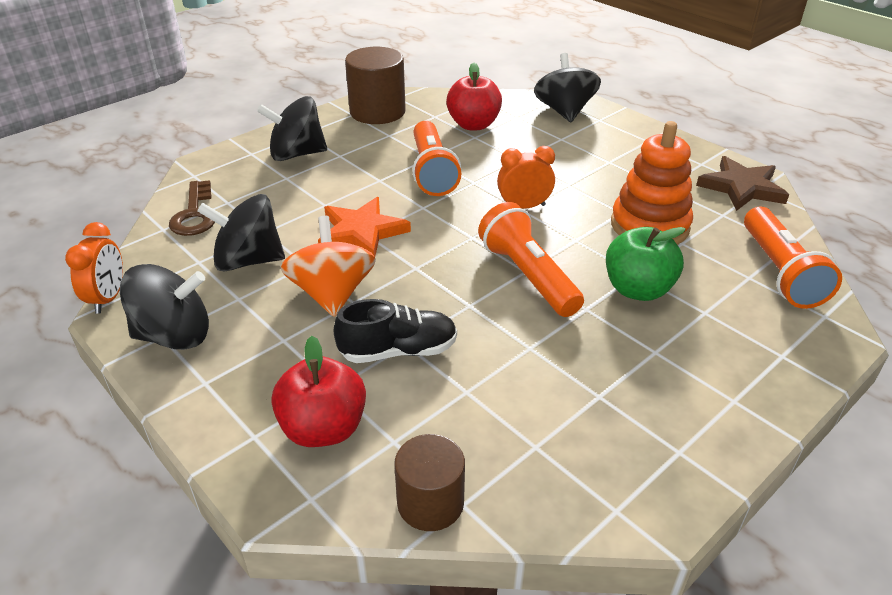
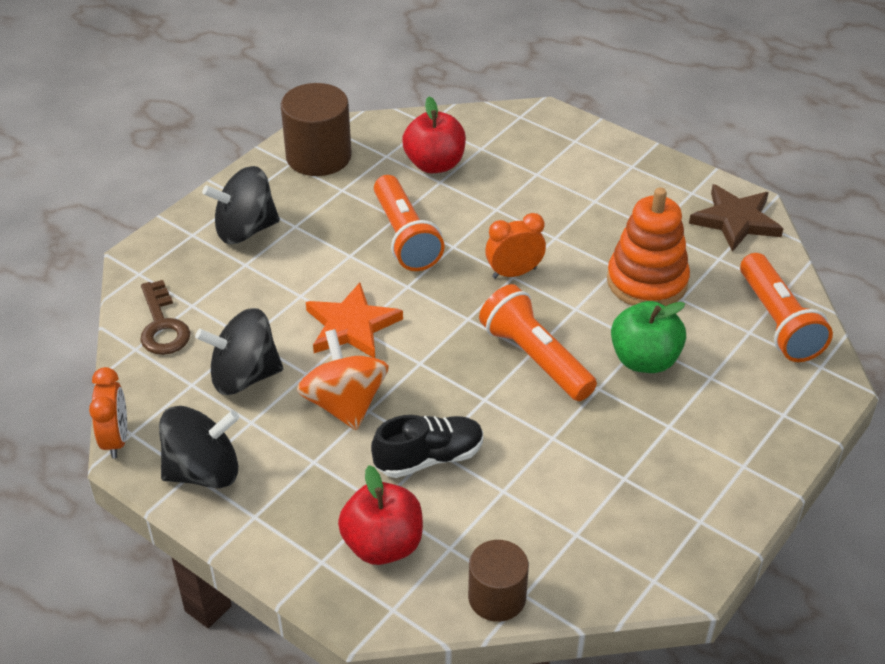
camera: 10 degrees left, 5 degrees up
(564, 111) = (533, 133): black spinning top -> none

